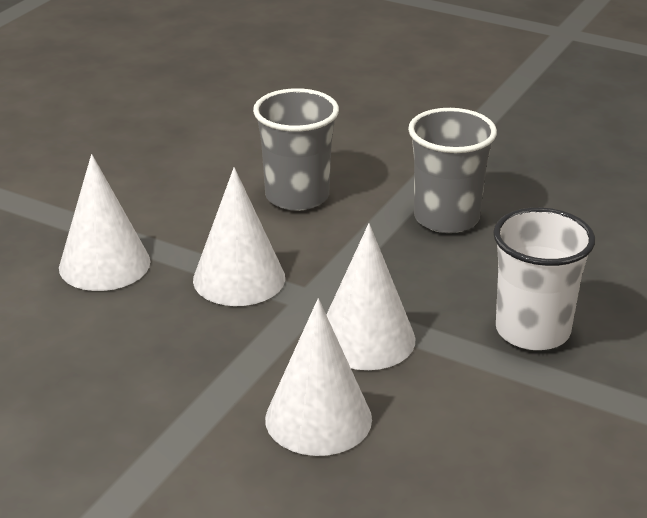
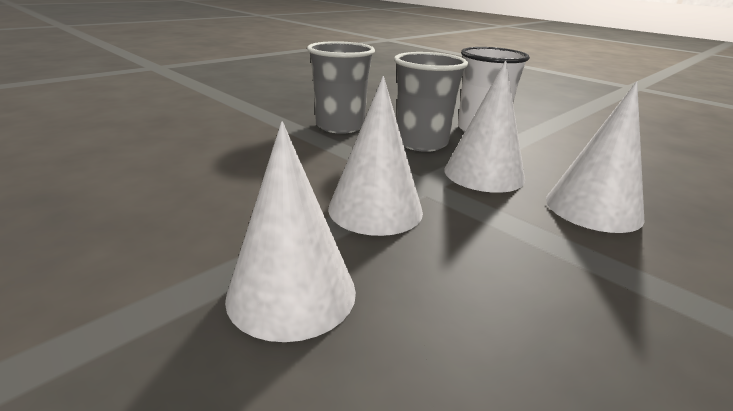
camera: 75 degrees left, 5 degrees down
(297, 196) = (258, 164): grey cup -> grey cup (421, 143)

